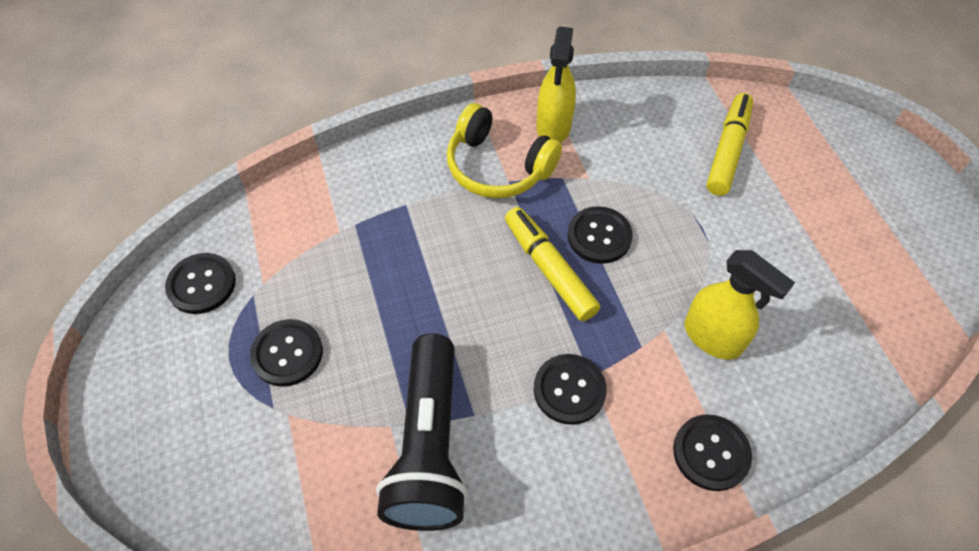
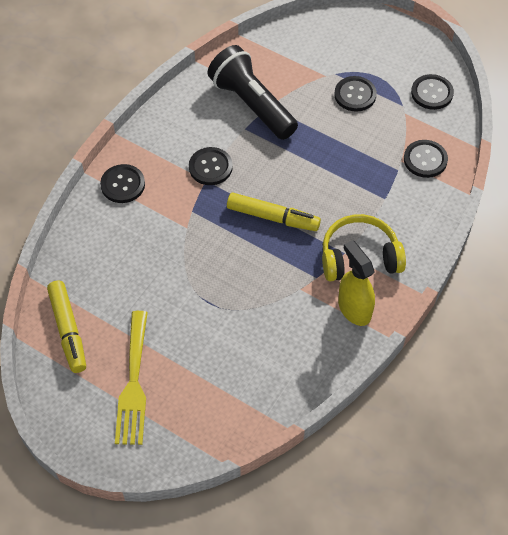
camera: 140 degrees right, 0 degrees up
(599, 236) = (262, 255): black button -> black button (425, 160)
(712, 337) = (158, 240): yellow spray bottle -> none
(728, 150) = (232, 372): yellow marker -> yellow marker (68, 330)
(843, 202) = (133, 383): none -> yellow fork

